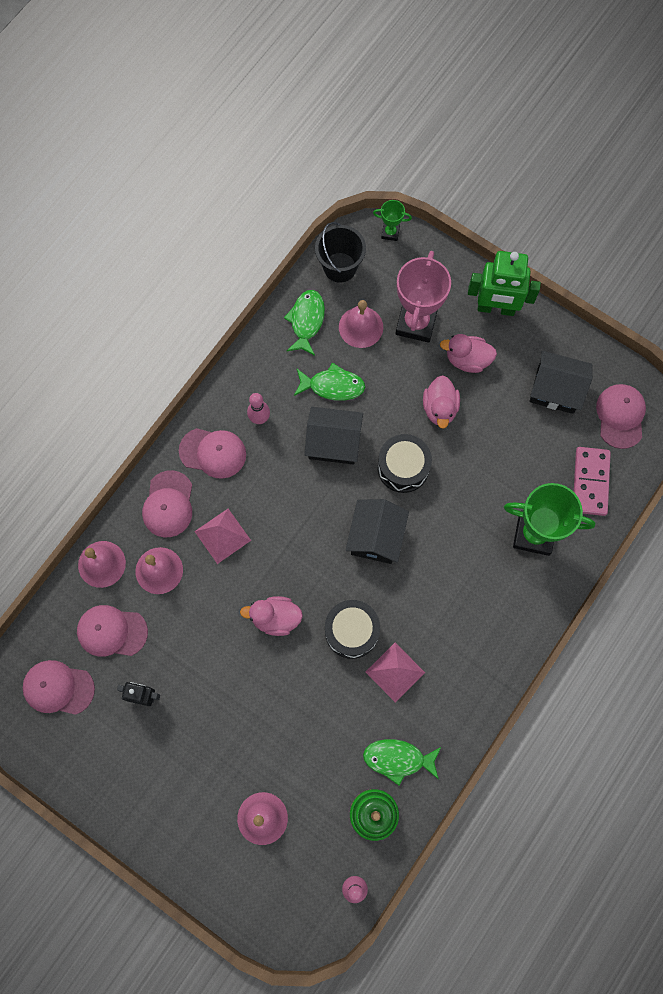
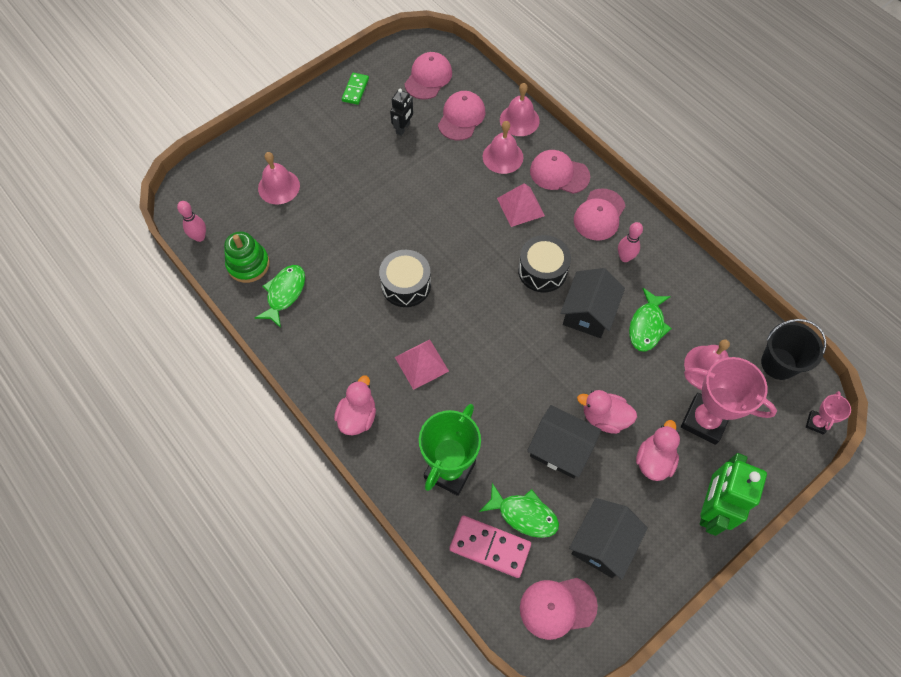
camera: 105 degrees right, 10 degrees down
(96, 774) = (355, 90): none -> green domino
(275, 618) = (436, 230): pink duck -> pink duck (357, 416)
(306, 321) = (721, 319): green fish -> green fish (524, 514)
(376, 537) = (486, 326): black house -> black house (560, 449)
(390, 232) = (816, 423): green trophy -> pink trophy
(395, 672) = (358, 310): pink pyramid -> pink pyramid (421, 364)
(403, 467) = (549, 367): black drum -> black drum (542, 270)
(620, 416) = (557, 607): pink cap -> pink cap turned 150 degrees clockwise

